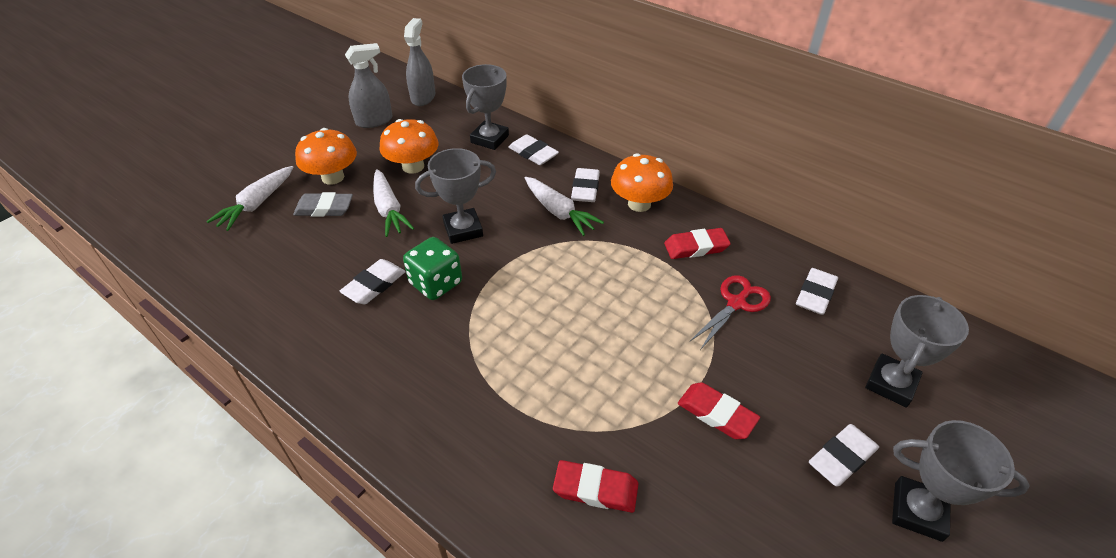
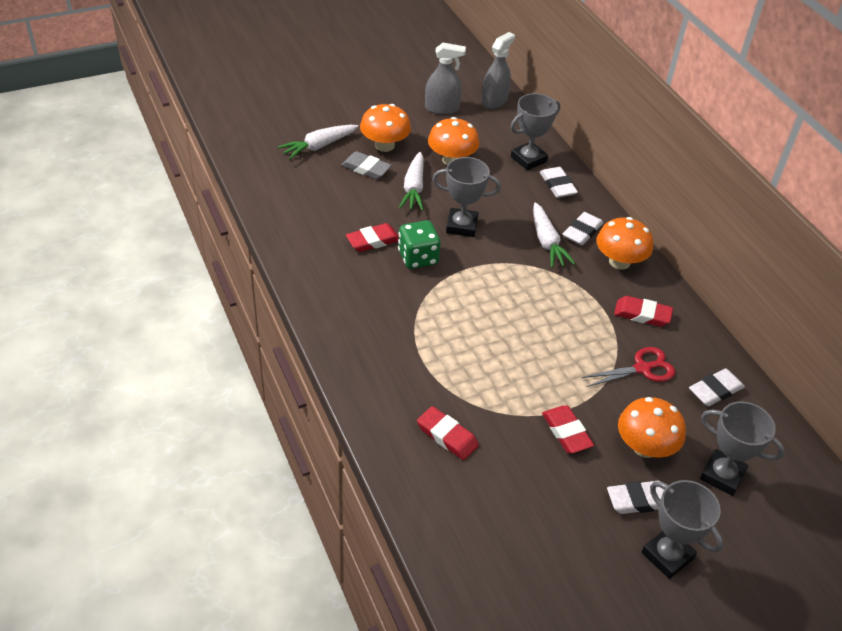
camera: 25 degrees right, 0 degrees up
(374, 285) = (373, 241): white eraser -> red eraser
(801, 390) = (645, 447): none -> orange mushroom
(891, 384) = (722, 475): grey trophy -> grey trophy turned 60 degrees clockwise

